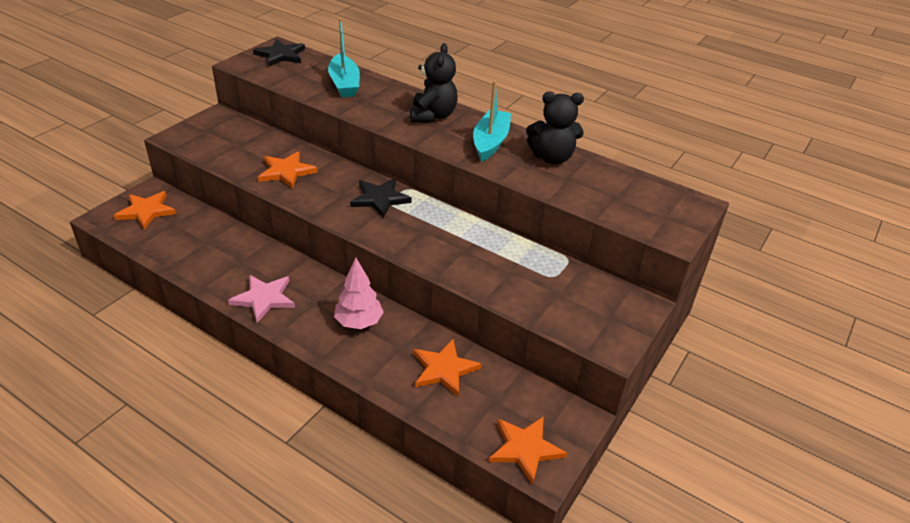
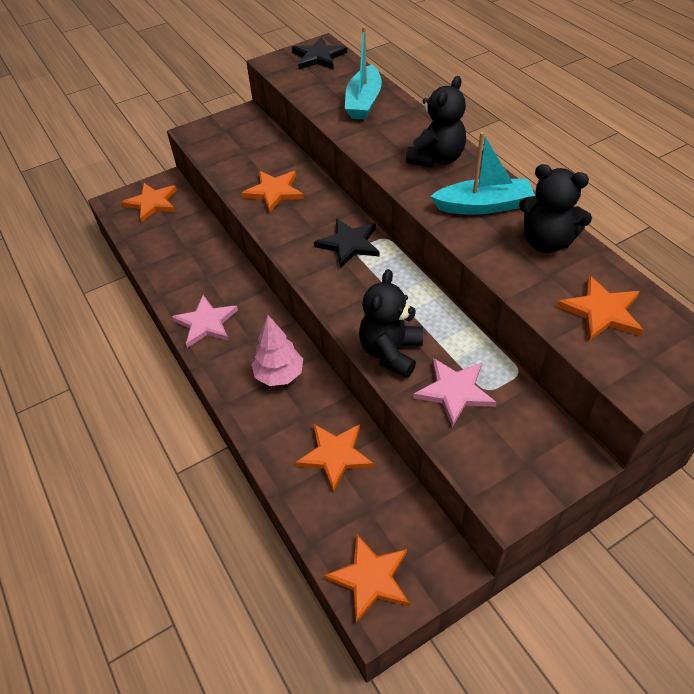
camera: 30 degrees right, 10 degrees up
(463, 269) = (391, 352): none -> black teddy bear
(490, 142) = (483, 206): turquoise boat -> turquoise boat turned 45 degrees clockwise
(530, 284) = (454, 391): none -> pink star
(617, 194) = (601, 311): none -> orange star

